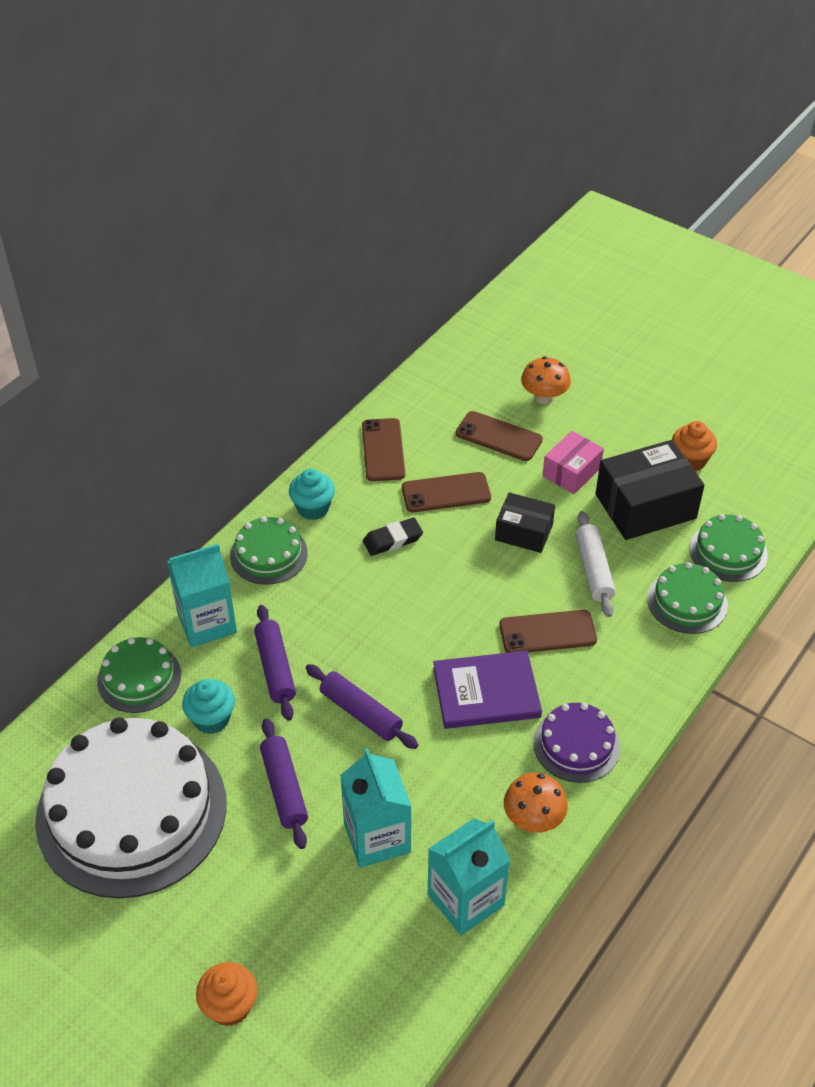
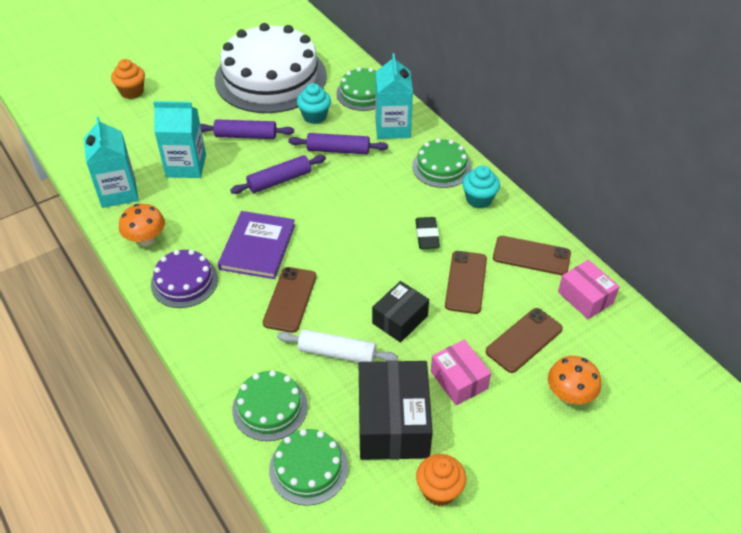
camera: 110 degrees right, 0 degrees up
(421, 403) = (585, 297): none -> pink box

